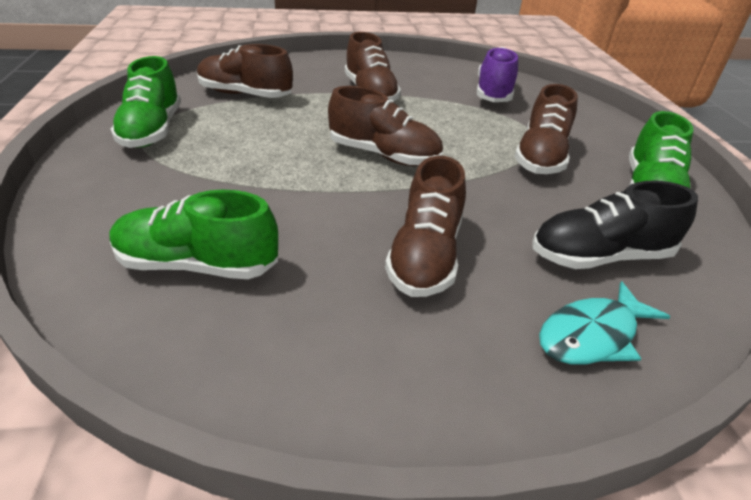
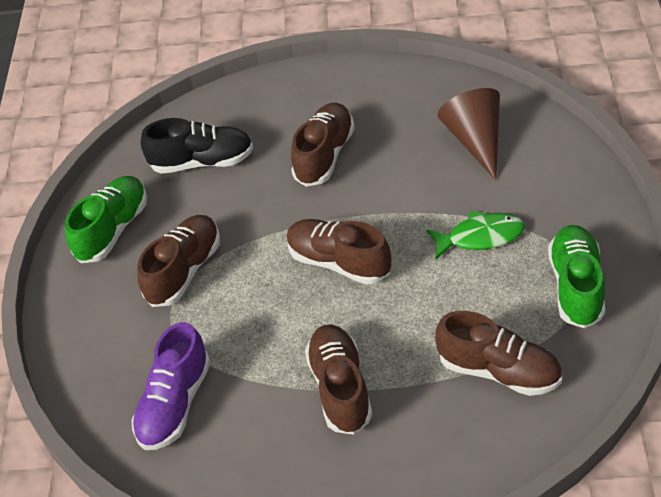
camera: 165 degrees left, 10 degrees up
(198, 265) = (476, 141): green shoe -> brown cone
(231, 166) = (480, 237): none -> green fish
(592, 335) = (242, 111): turquoise fish -> none

